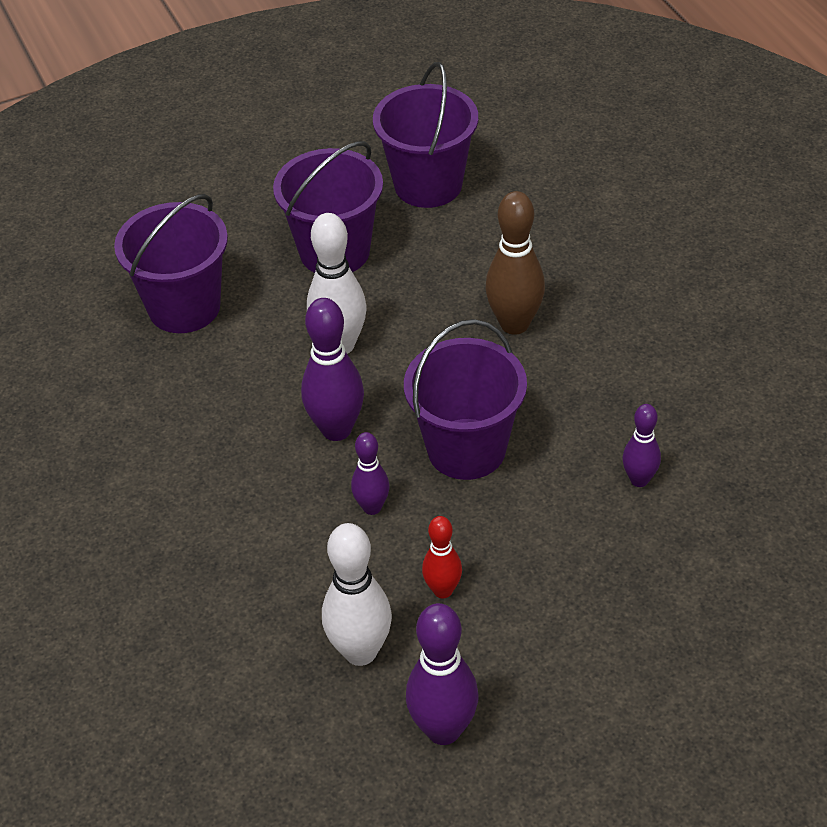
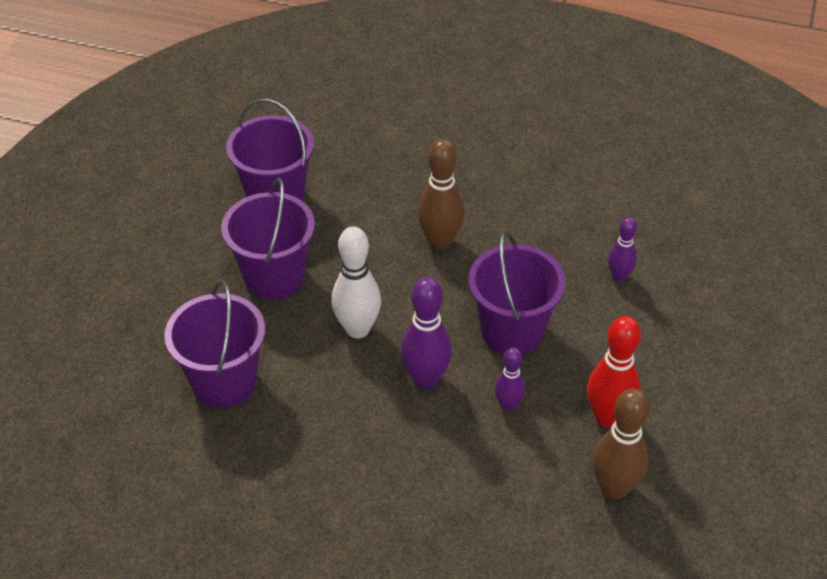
camera: 50 degrees left, 0 degrees up
(360, 651) = (614, 488): white bowling pin -> brown bowling pin
(443, 590) = (607, 417): red bowling pin -> red bowling pin, size x1.68
(443, 730) = (710, 489): purple bowling pin -> none

